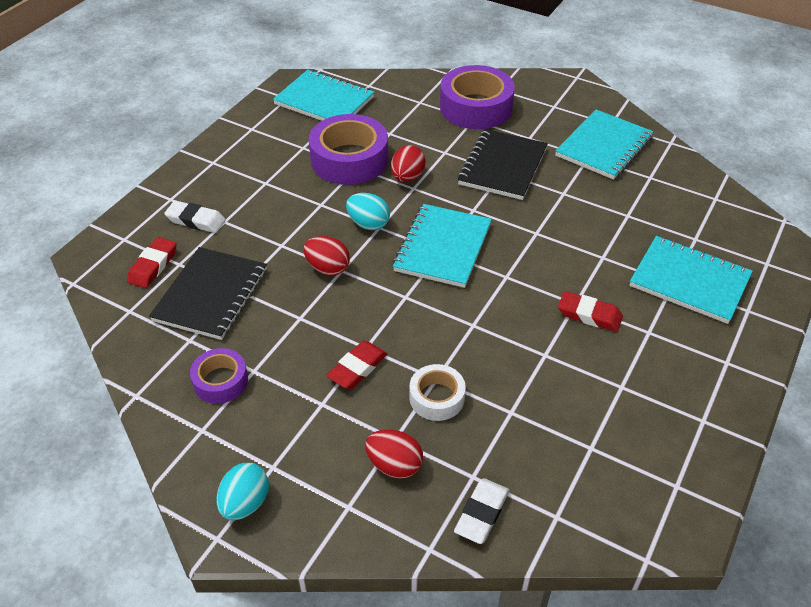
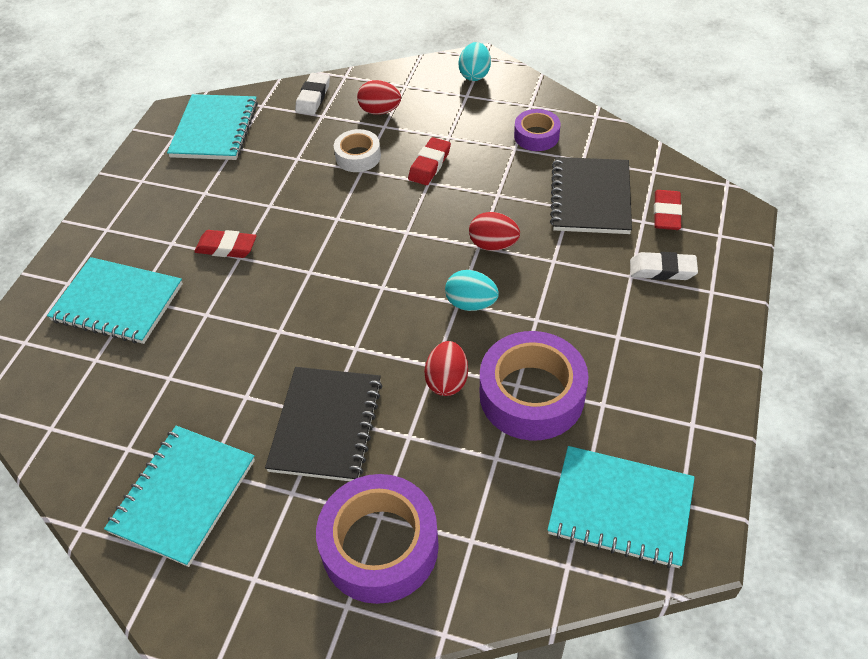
camera: 170 degrees right, 5 degrees up
(443, 247) = (381, 291): turquoise notebook -> turquoise notebook (215, 130)

